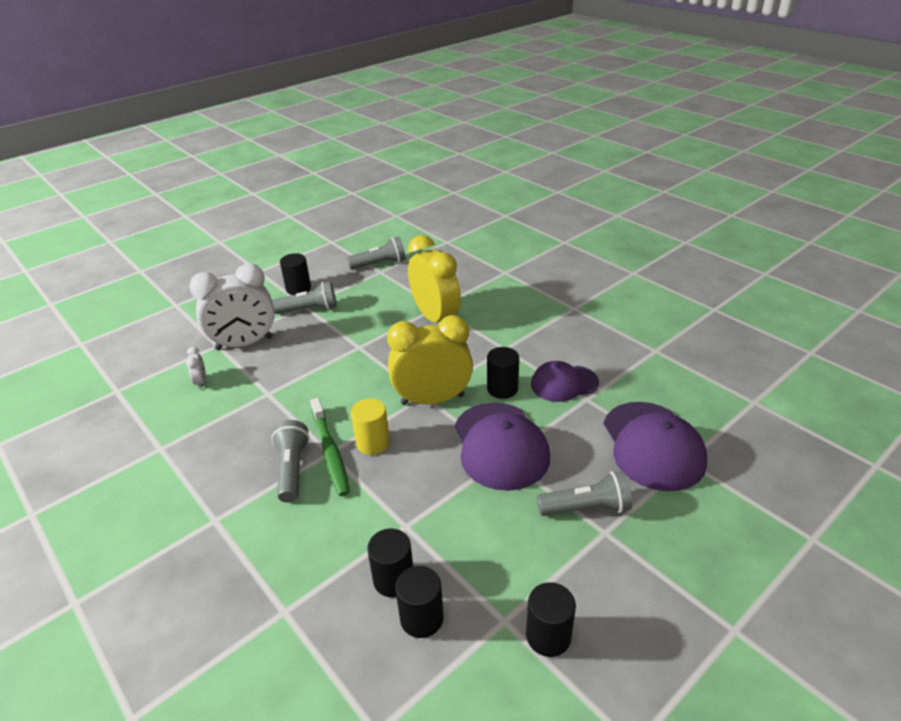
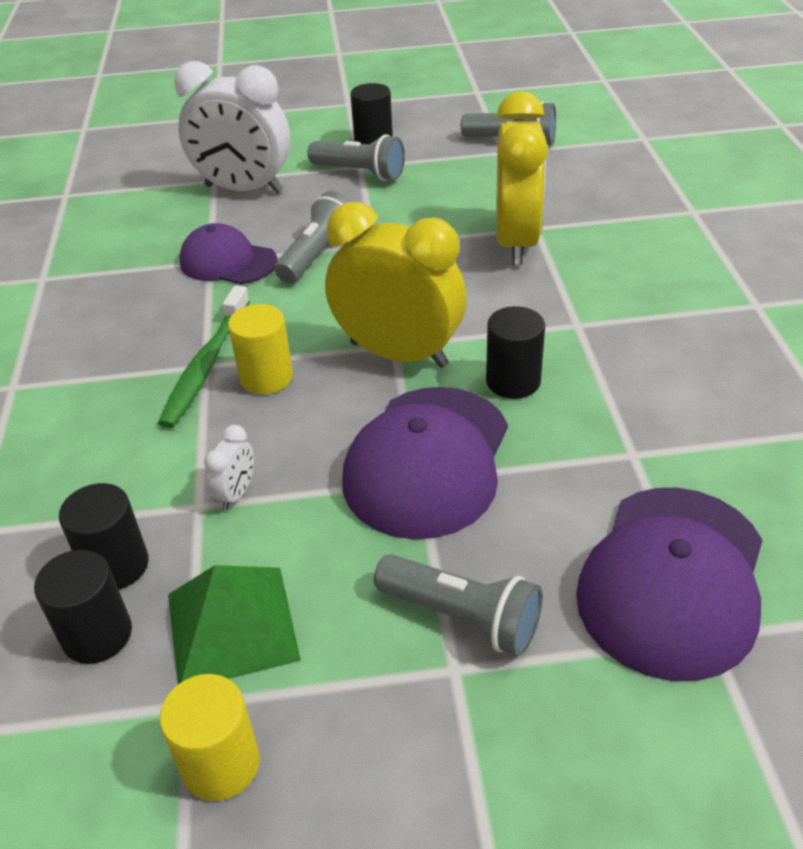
camera: 35 degrees right, 5 degrees up
(201, 382) = (154, 218): white clock -> white clock (236, 493)
(292, 469) = (144, 366): grey flashlight -> grey flashlight (318, 255)
(487, 572) = (232, 626): none -> green pyramid
(548, 636) = (221, 764): black cylinder -> yellow cylinder
(564, 383) = (618, 414): purple cap -> purple cap (228, 262)

